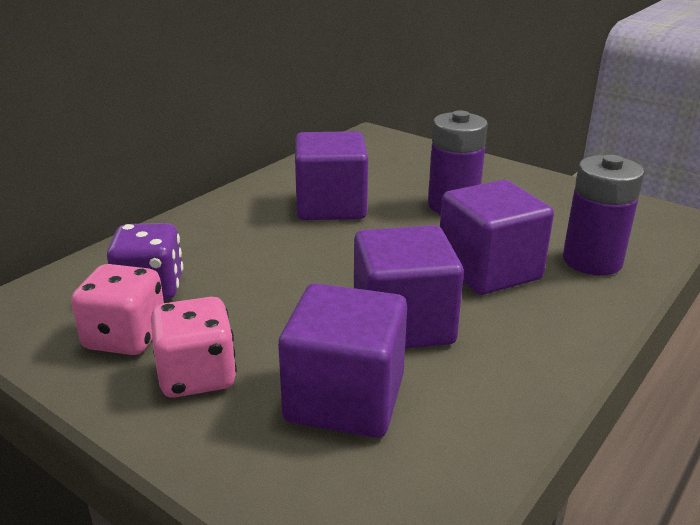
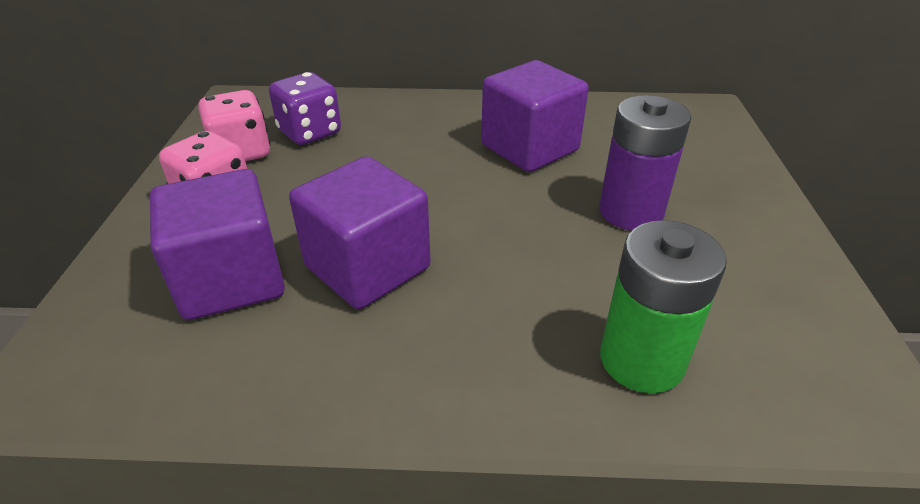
camera: 55 degrees right, 10 degrees up
(488, 270) = (523, 285): purple cube -> none
(592, 261) = (641, 360): purple battery -> green battery

